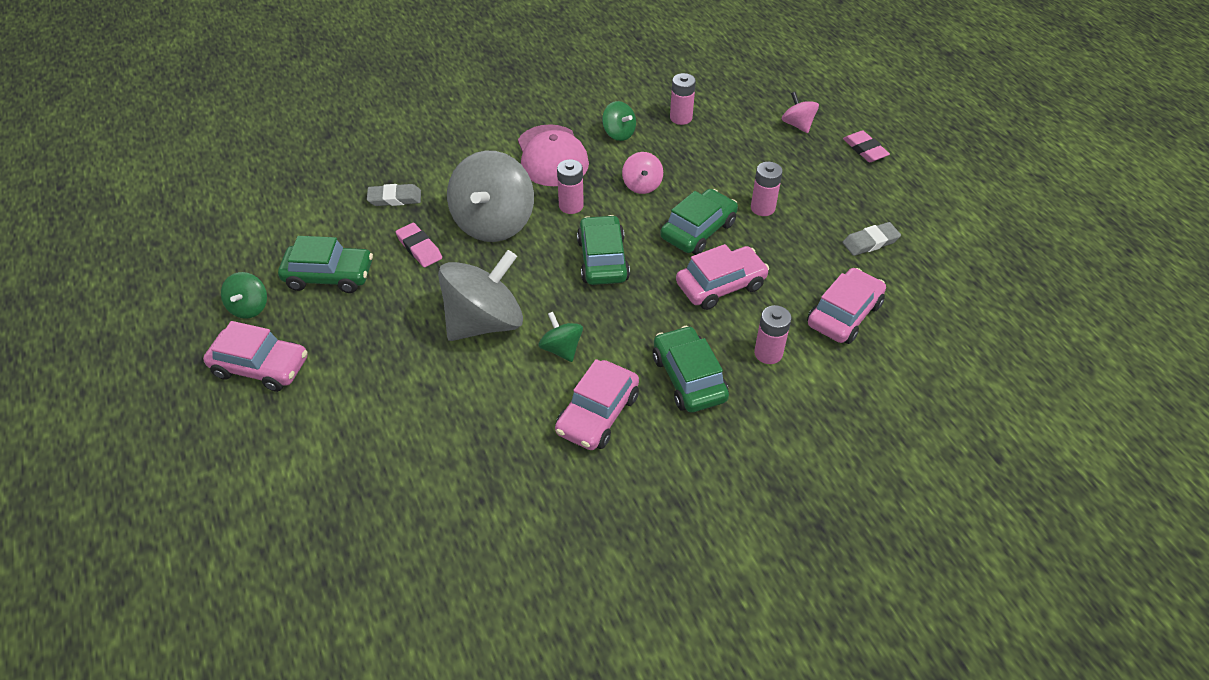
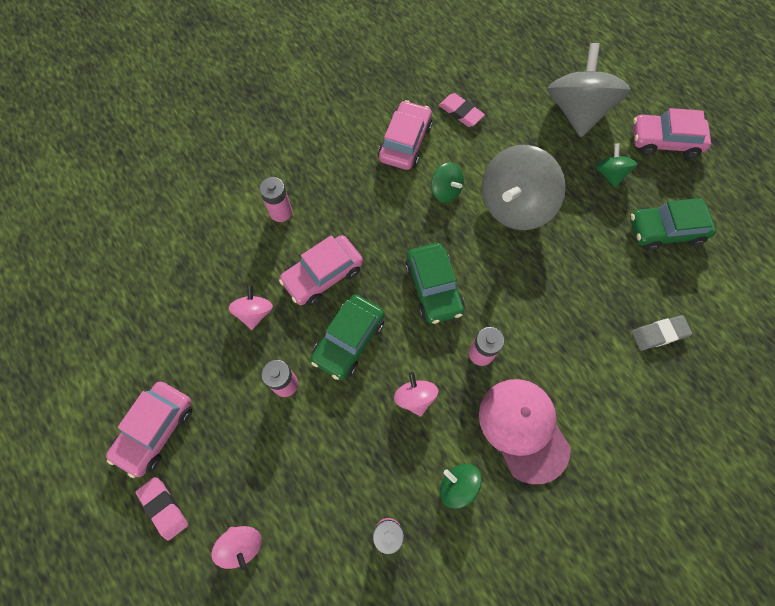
camera: 170 degrees right, 20 degrees up
(249, 307) = (709, 189): green spinning top -> green spinning top (610, 174)
(419, 248) = (604, 274): pink eraser -> pink eraser (461, 112)
(493, 223) = (549, 317): grey spinning top -> grey spinning top (577, 111)
(689, 378) = (342, 181): green car -> none
(795, 263) = (254, 313): none -> pink spinning top
(844, 314) = (215, 260): pink car -> pink car (156, 430)
(870, 242) = (179, 353): grey eraser -> none

